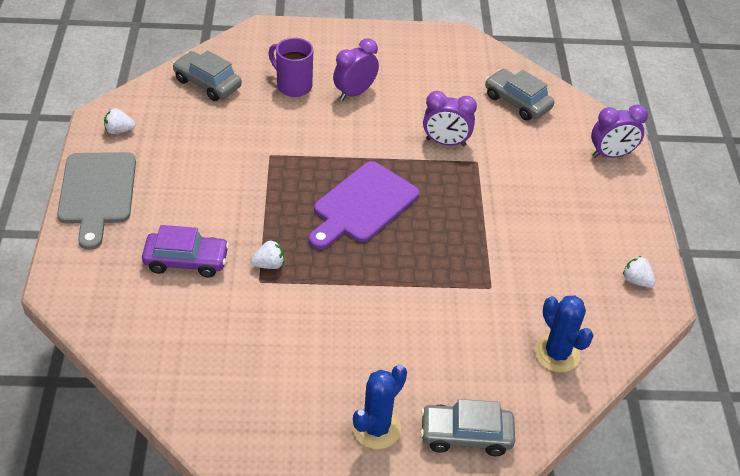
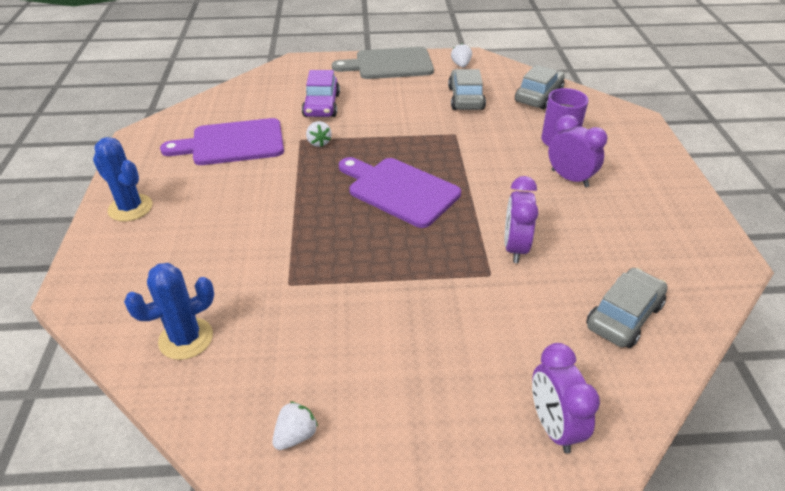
camera: 90 degrees right, 5 degrees down
(257, 344) = (232, 143): none -> purple cutting board
(466, 435) = (103, 263): grey car -> grey car (465, 98)

